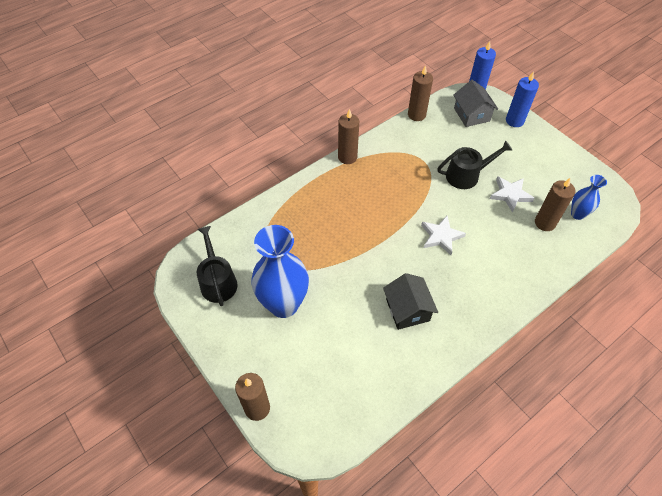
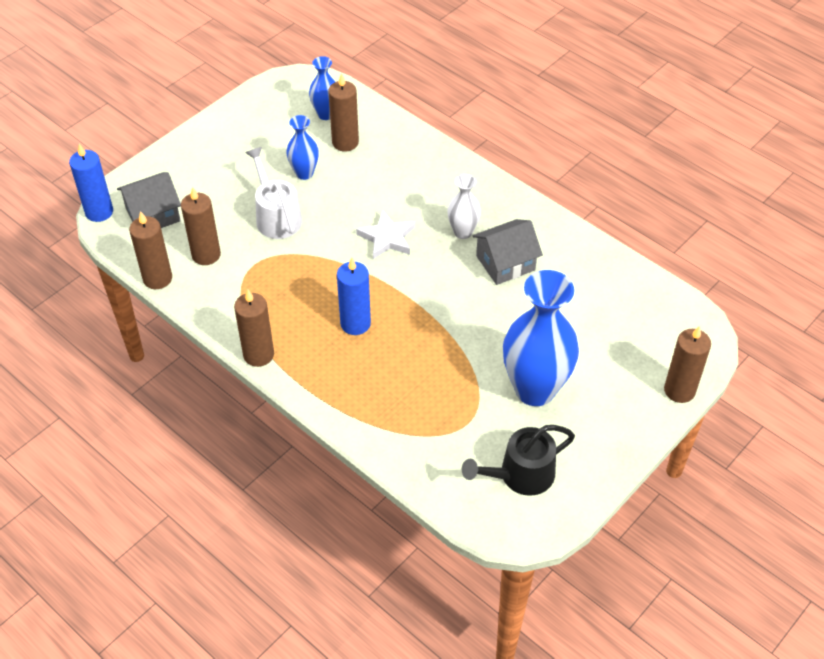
camera: 100 degrees left, 5 degrees down
(407, 310) = (505, 263): black house -> grey house
(434, 138) = (206, 255): none -> brown candle
(443, 286) = (463, 232): none -> white vase
(466, 175) = (276, 217): black watering can -> white watering can
(510, 195) = (304, 173): white star -> blue vase
(514, 121) = (163, 169): blue candle -> blue candle (355, 323)

